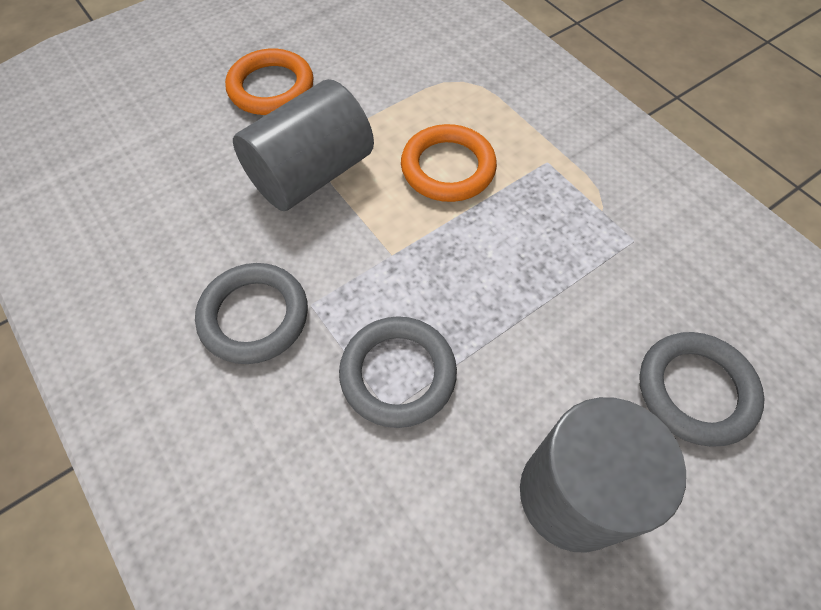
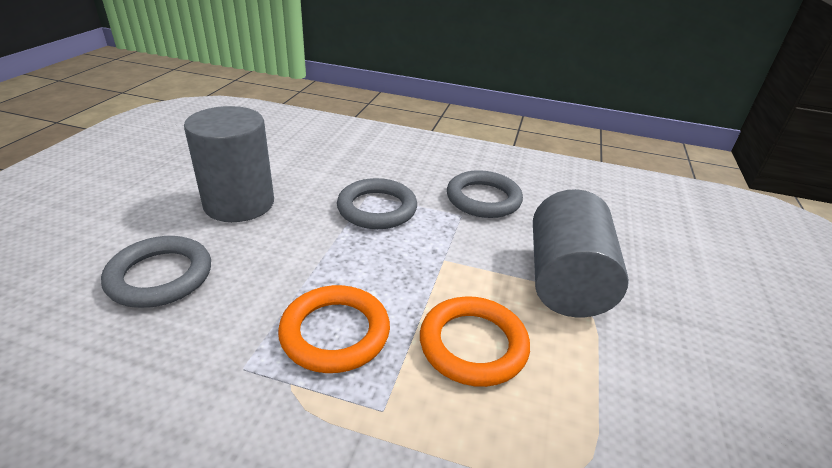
camera: 140 degrees right, 25 degrees down
(271, 87) = (708, 334): orange ring -> orange ring (335, 333)

